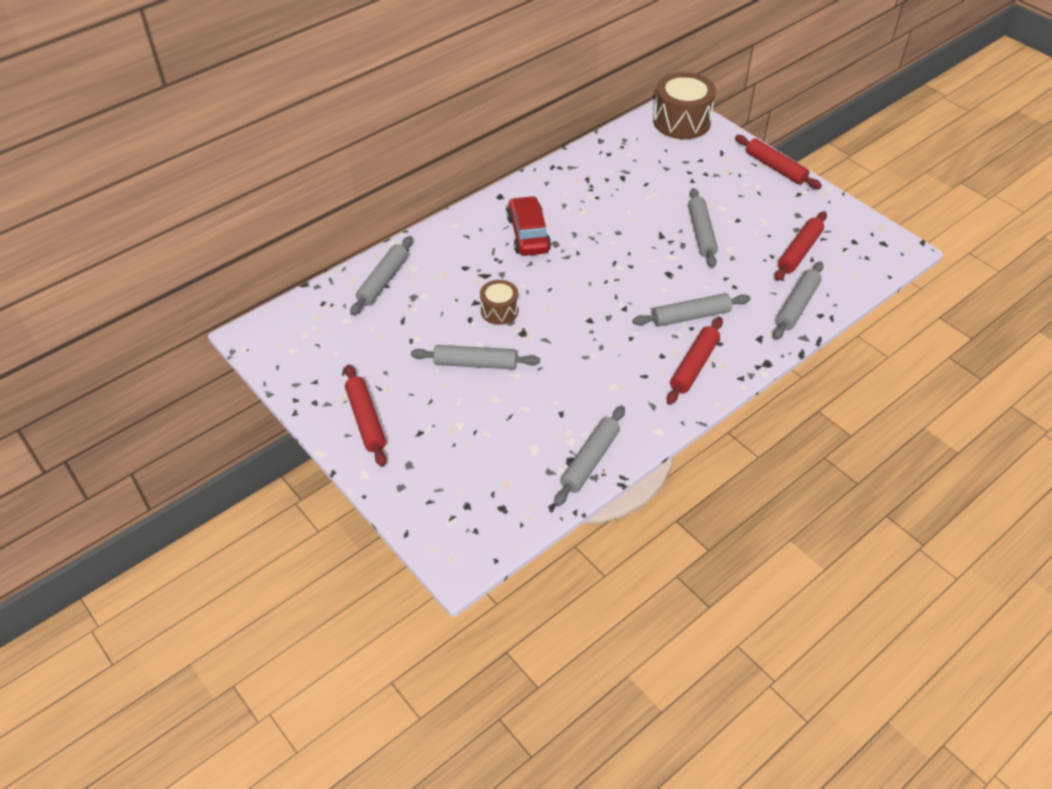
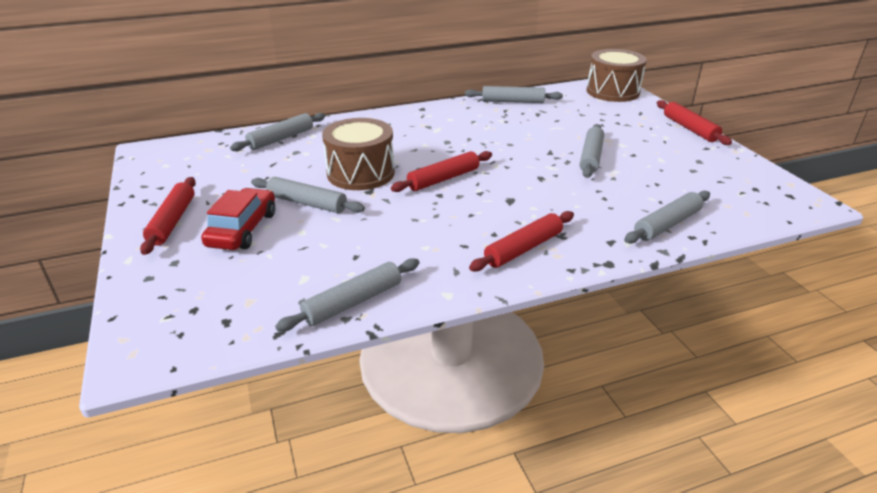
camera: 20 degrees right, 15 degrees down
(499, 311) = (361, 173): brown drum -> brown drum, size x1.82
(528, 234) = (427, 132): red car -> red car (243, 229)
(690, 316) = (544, 211): grey rolling pin -> grey rolling pin (512, 101)
(799, 251) = (689, 186): red rolling pin -> red rolling pin (443, 179)

